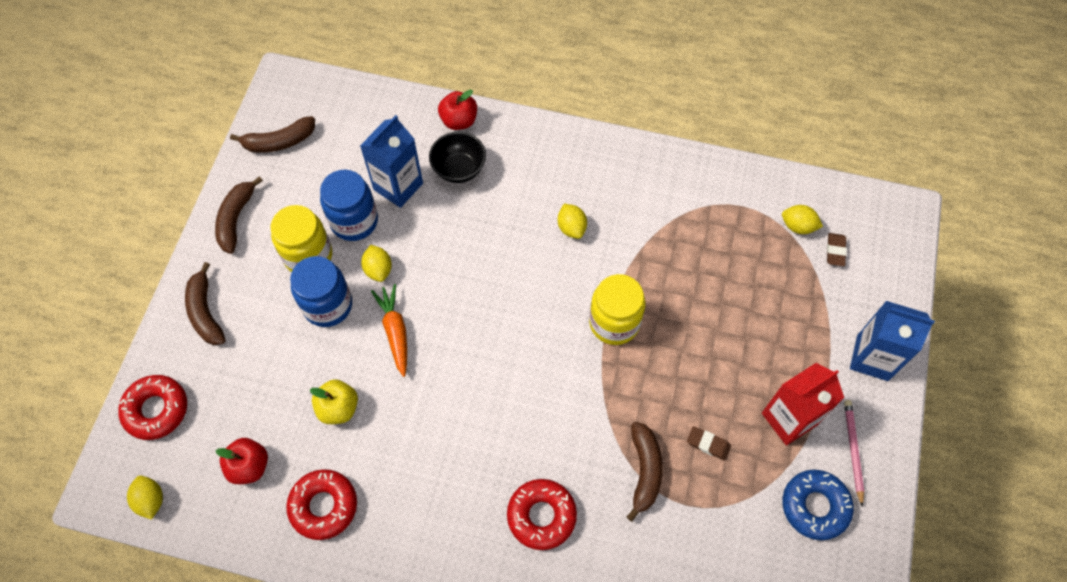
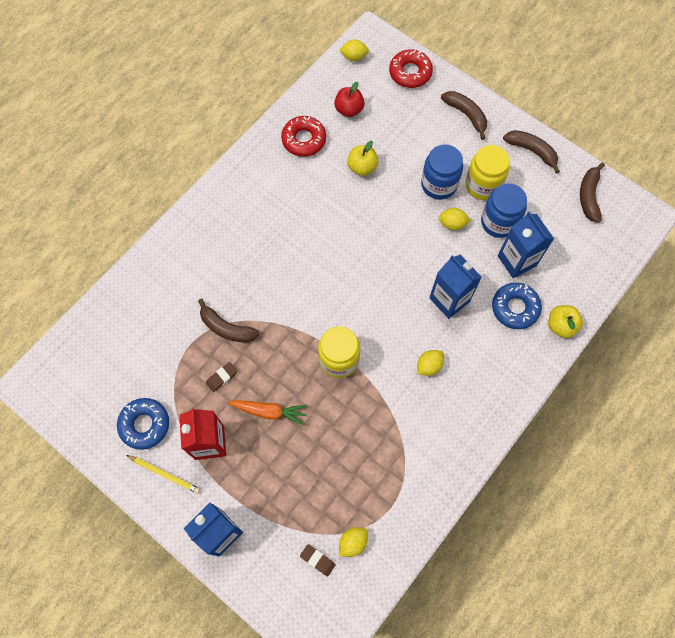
camera: 115 degrees right, 5 degrees up
(205, 312) = (466, 115): brown banana -> brown banana turned 45 degrees clockwise
(395, 331) = (400, 217): orange carrot -> orange carrot (269, 411)
(459, 120) = (561, 325): red apple -> yellow apple
(459, 169) = (515, 308): black bowl -> blue donut
(481, 236) = (449, 300): none -> blue carton
(541, 516) = (233, 254): red donut -> none
(571, 228) = (429, 366): yellow lemon -> yellow lemon turned 45 degrees counterclockwise
(852, 451) = (164, 474): pink pencil -> yellow pencil

